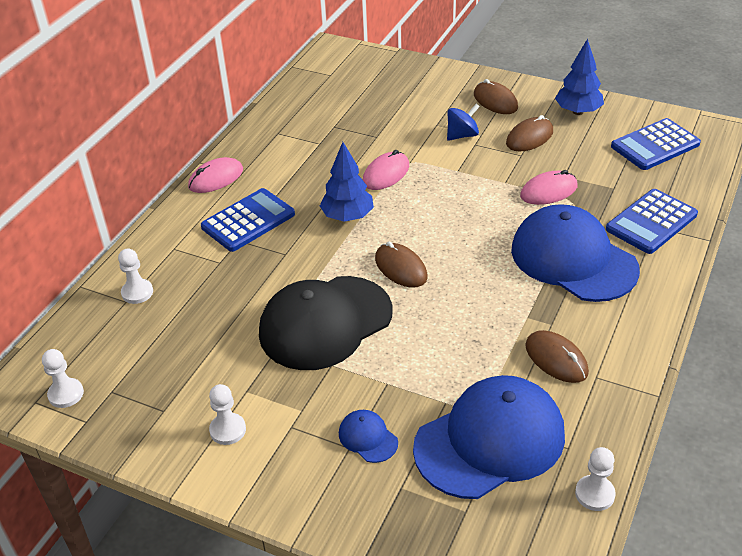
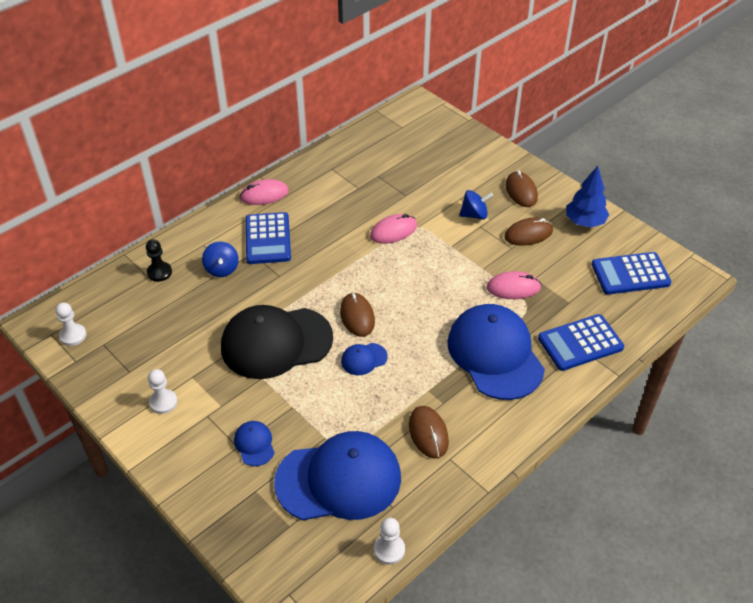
camera: 20 degrees right, 5 degrees up
(137, 292) = (159, 272): white pawn -> black pawn
(212, 267) = (222, 269): none -> blue spinning top
(248, 221) = (268, 239): blue calculator -> blue calculator turned 105 degrees clockwise
(347, 217) = (343, 259): blue tree -> none
(436, 308) = (364, 359): none -> blue cap

